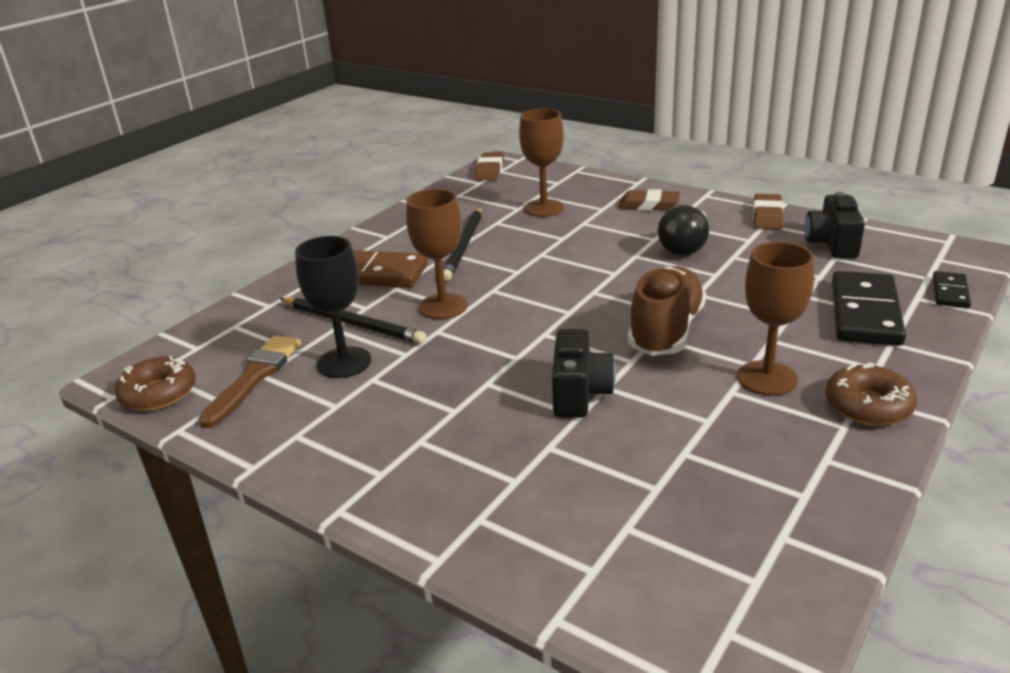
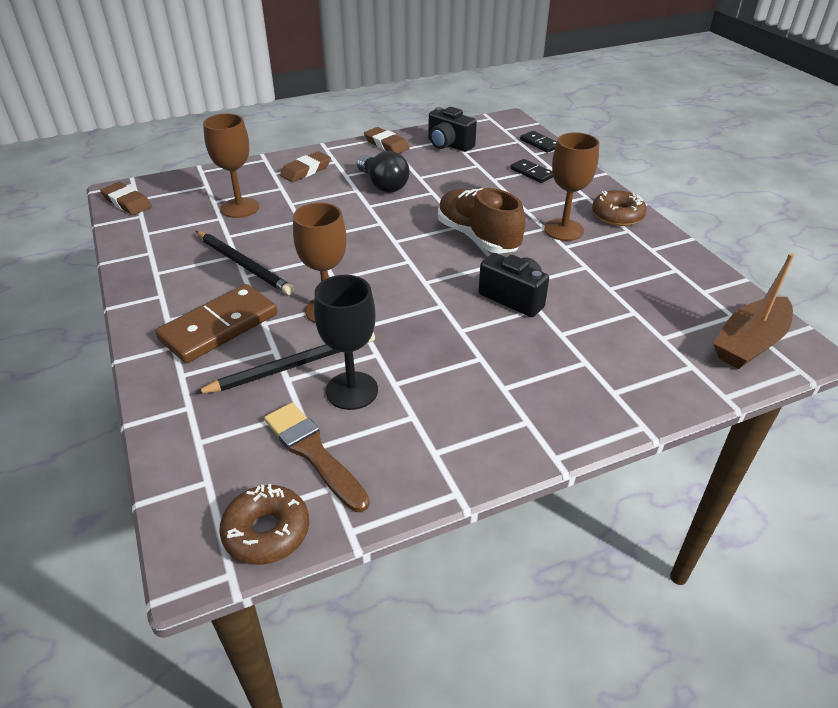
camera: 60 degrees left, 10 degrees up
(704, 615) = (749, 343): none -> brown boat
(864, 313) = (531, 173): black domino -> black domino, size x0.52

